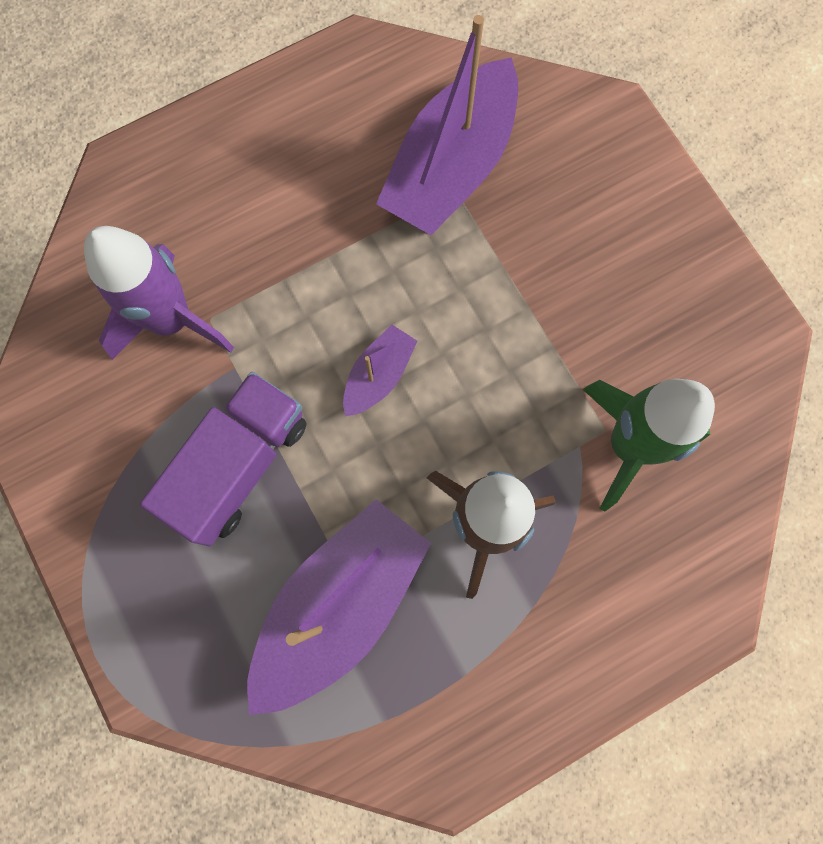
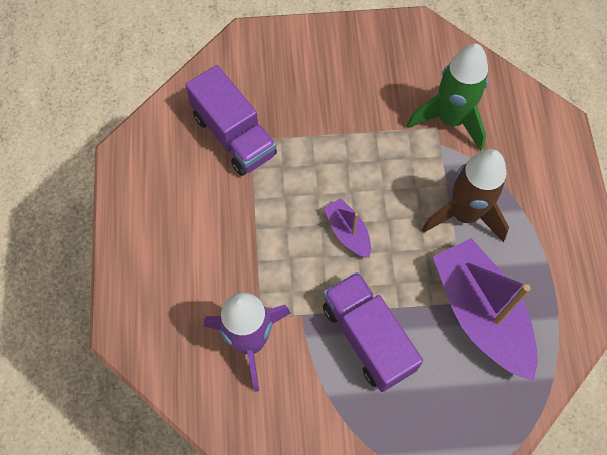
camera: 65 degrees left, 10 degrees down
(451, 167) = (234, 135): purple boat -> purple truck

